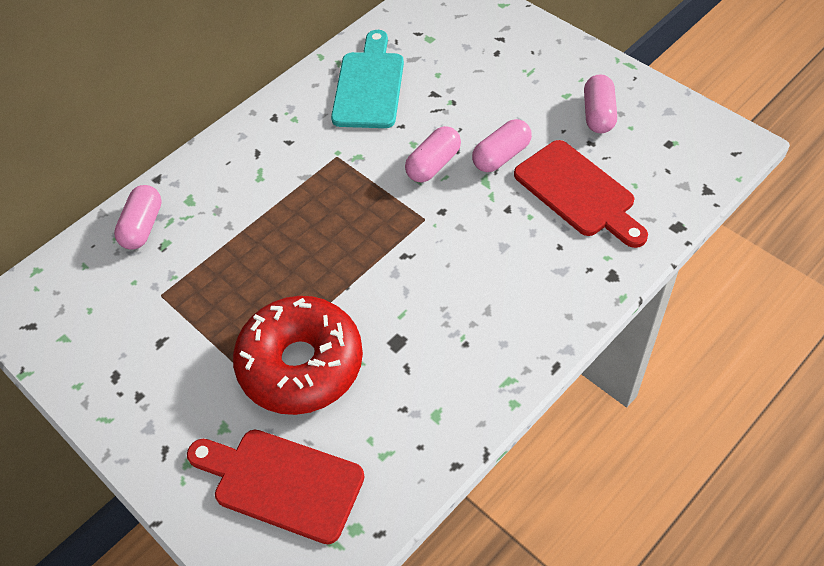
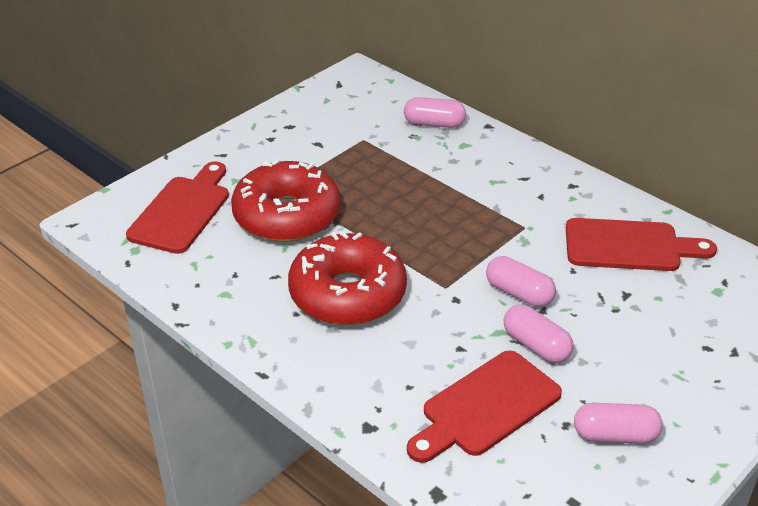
camera: 85 degrees right, 15 degrees down
(369, 85) = (629, 246): turquoise cutting board -> red cutting board
(435, 299) = (347, 294): none -> red donut

